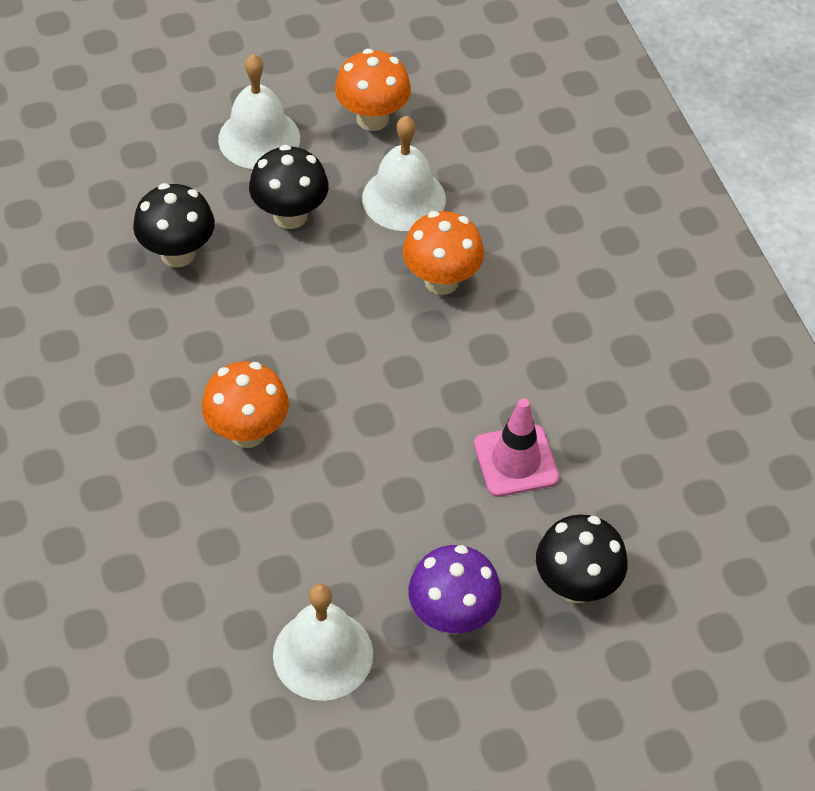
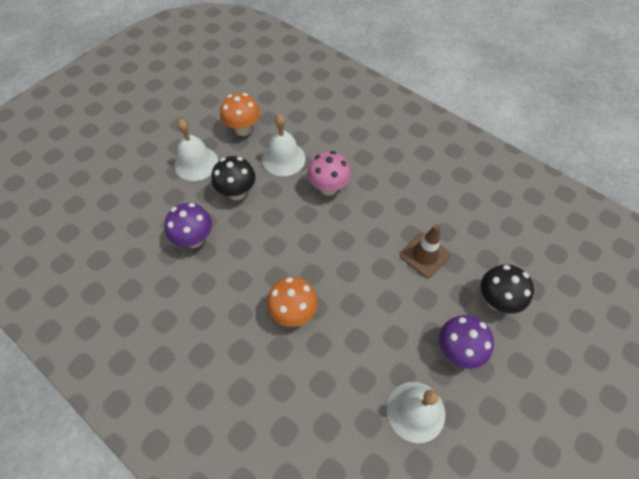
camera: 30 degrees left, 5 degrees up
(178, 253) = (194, 239): black mushroom -> purple mushroom
(441, 281) = (328, 188): orange mushroom -> pink mushroom
(516, 461) = (424, 255): pink traffic cone -> brown traffic cone

